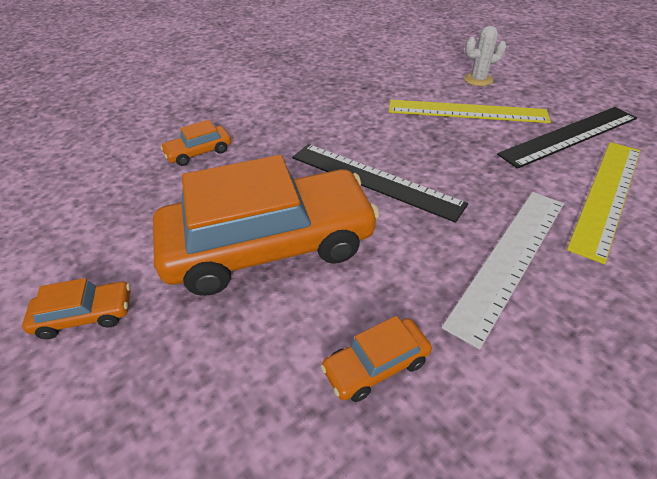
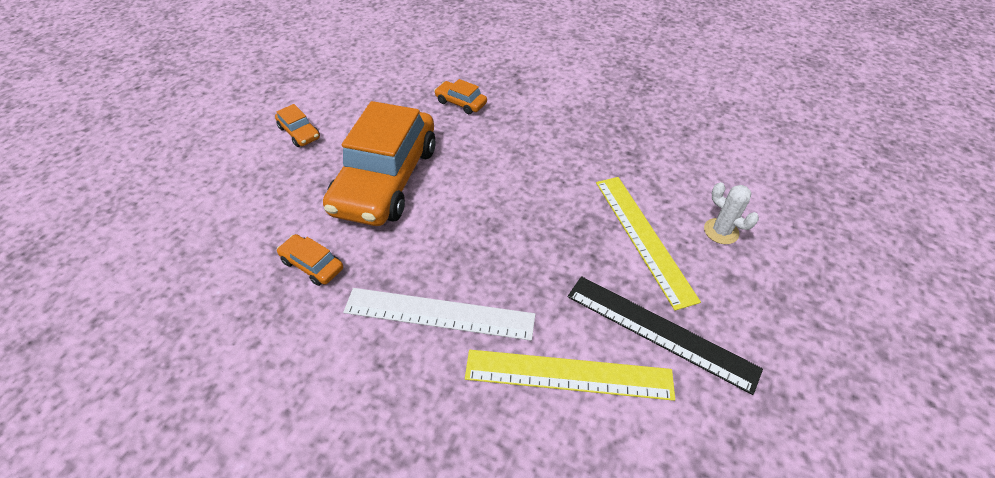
camera: 60 degrees right, 5 degrees up
(269, 245) = (386, 179): orange car -> orange car turned 60 degrees clockwise
(374, 180) = (488, 206): black ruler -> none

